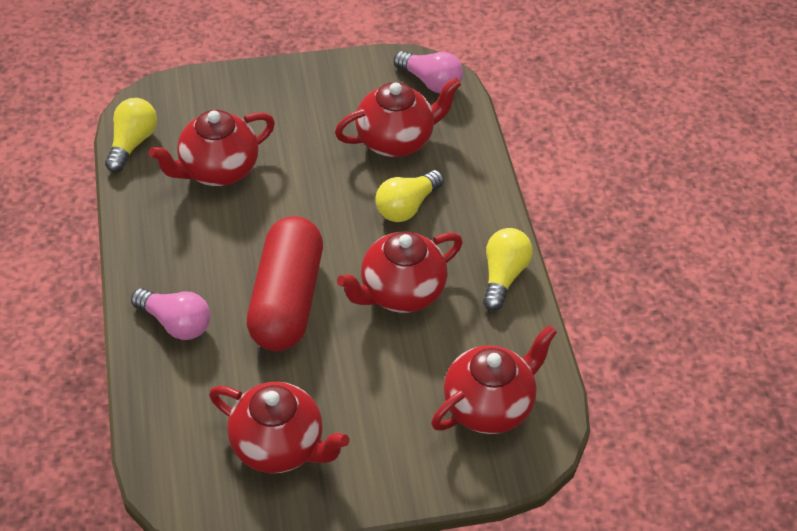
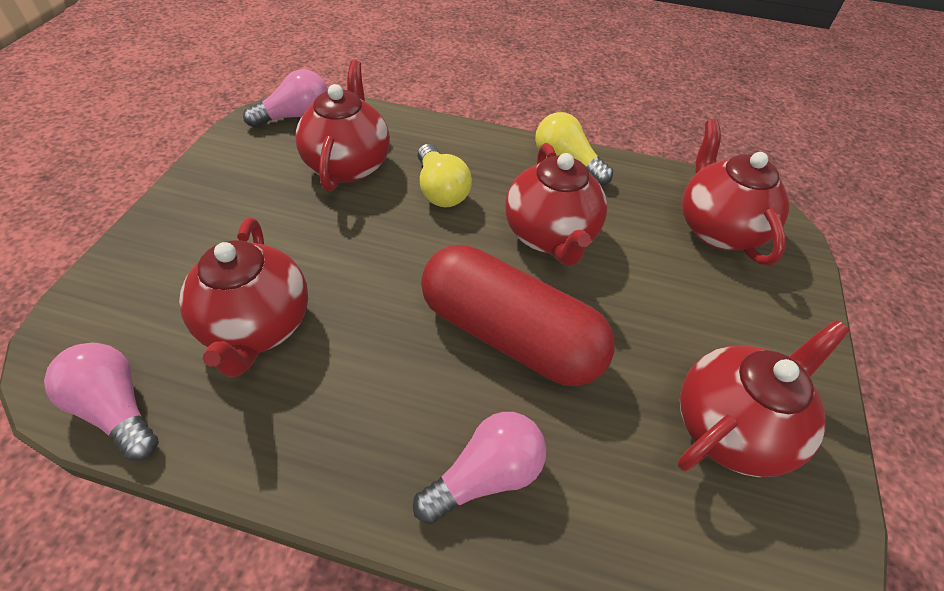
camera: 65 degrees left, 0 degrees up
(132, 143) = (116, 409): yellow light bulb -> pink light bulb

